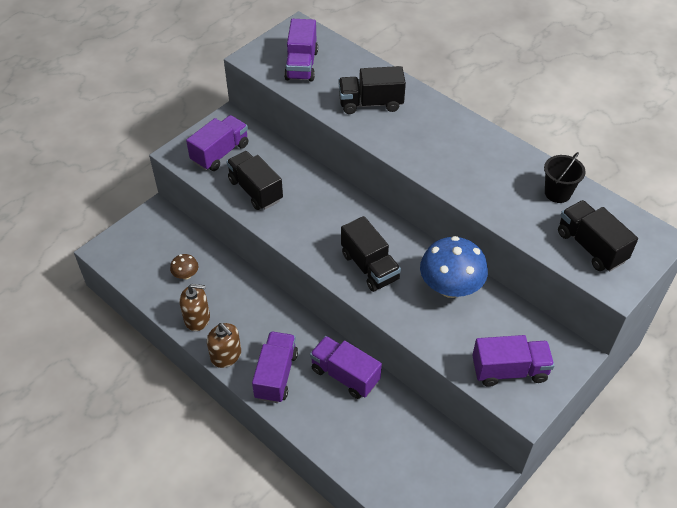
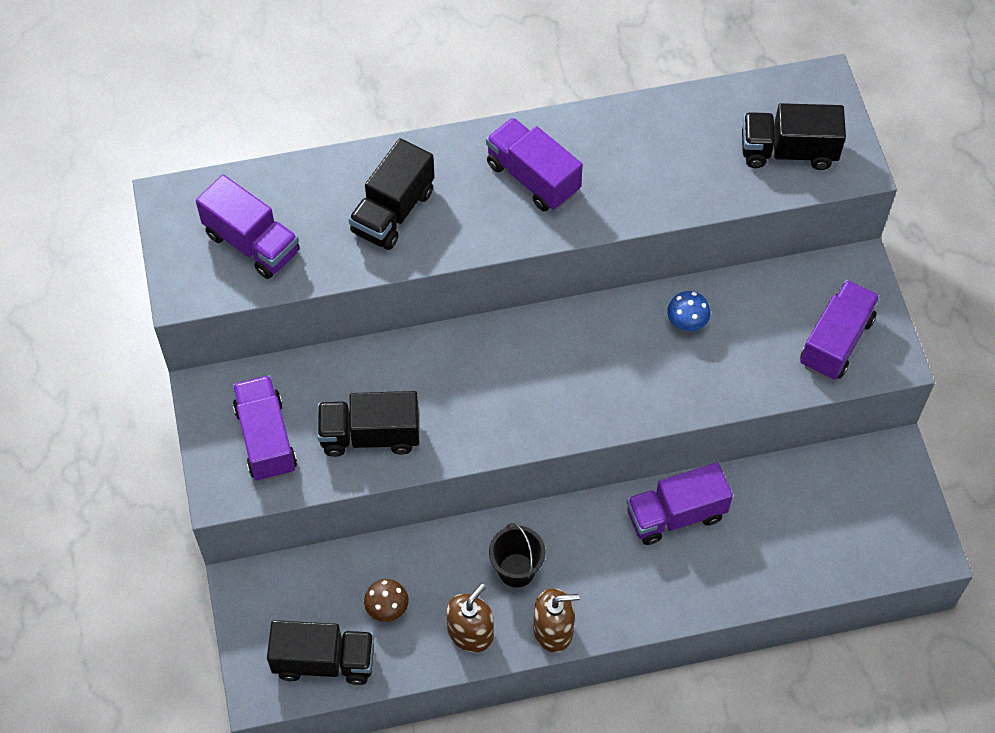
camera: 55 degrees left, 10 degrees up
(276, 375) = (622, 590): purple truck -> purple truck (533, 178)
(369, 267) = (595, 384): black truck -> black truck (324, 661)
(450, 287) = (687, 322): blue mushroom -> blue mushroom, size x0.47
(557, 193) = (691, 125): black bucket -> black bucket (516, 570)

